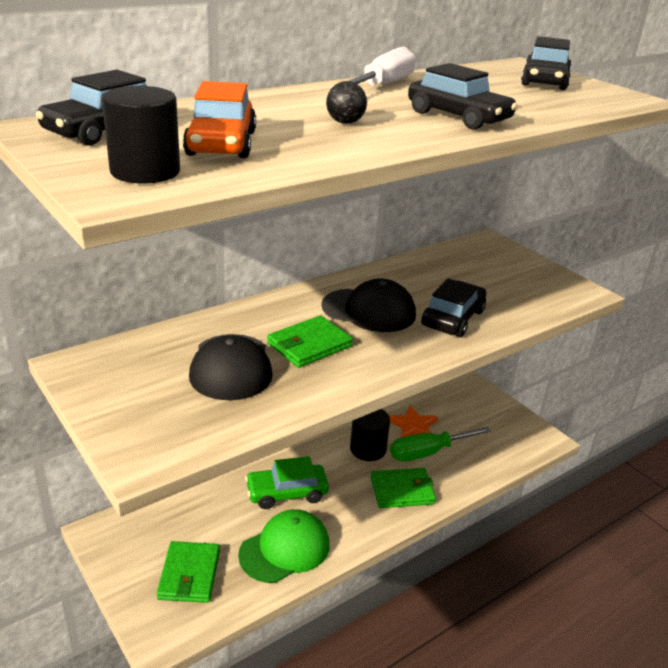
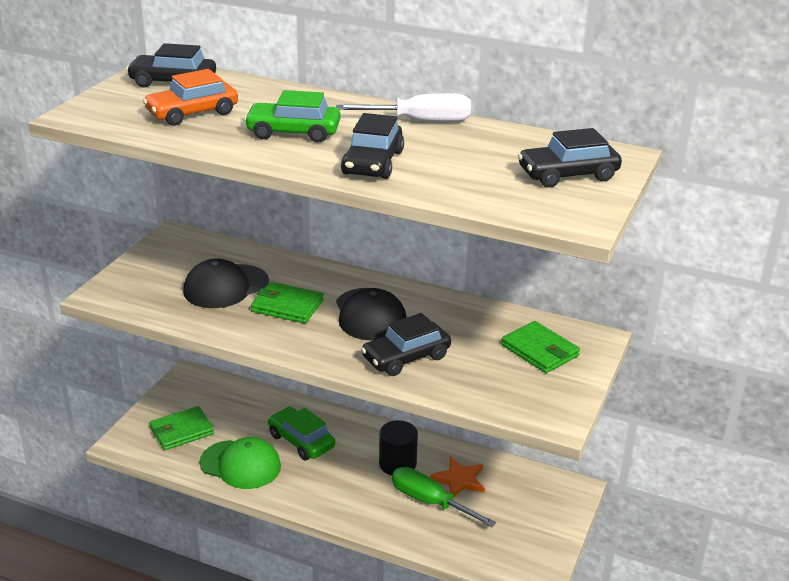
camera: 60 degrees right, 0 degrees up
(145, 171) = (117, 111): black cylinder -> none
(345, 122) = (293, 132): black ball -> green car
(402, 490) = (362, 503): green wallet -> green wallet (540, 350)
(453, 318) = (406, 357): black car -> black car turned 150 degrees clockwise

